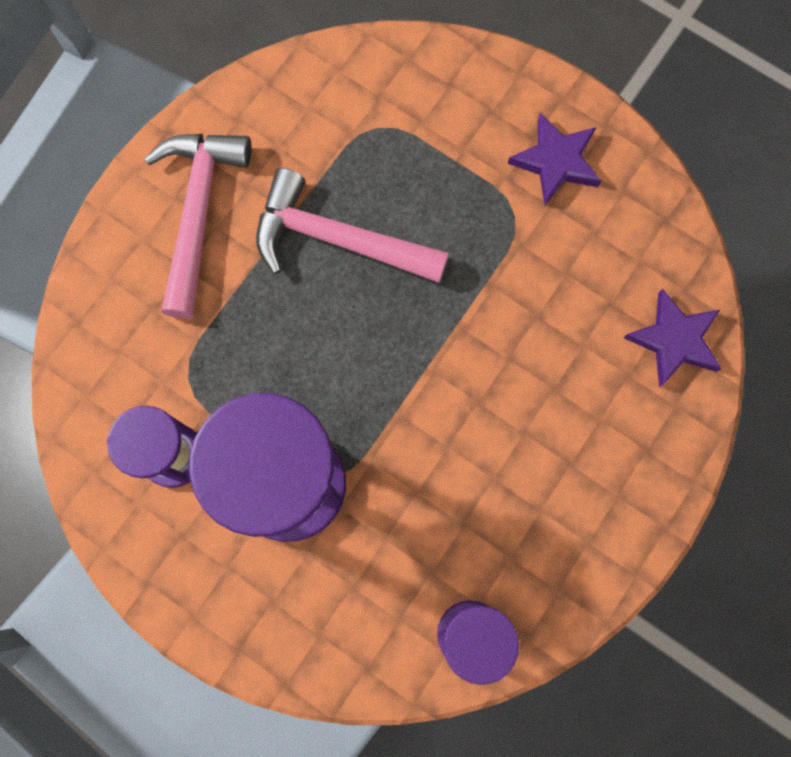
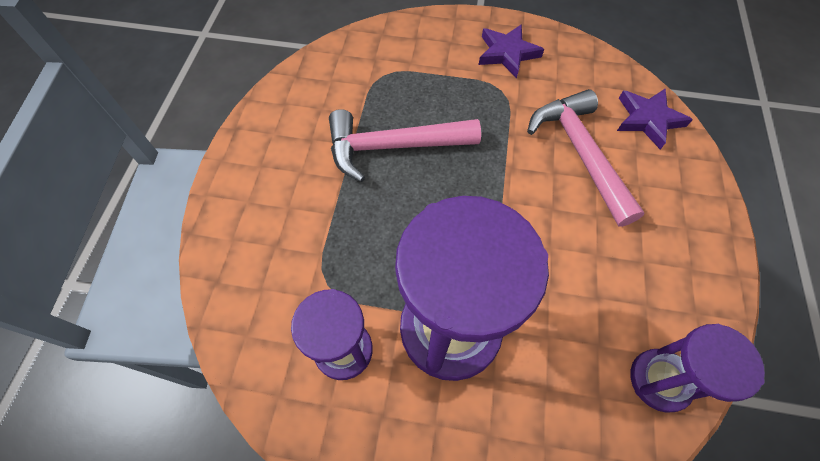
camera: 25 degrees left, 15 degrees down
(198, 212) = (282, 168): pink hammer -> pink hammer (580, 153)

